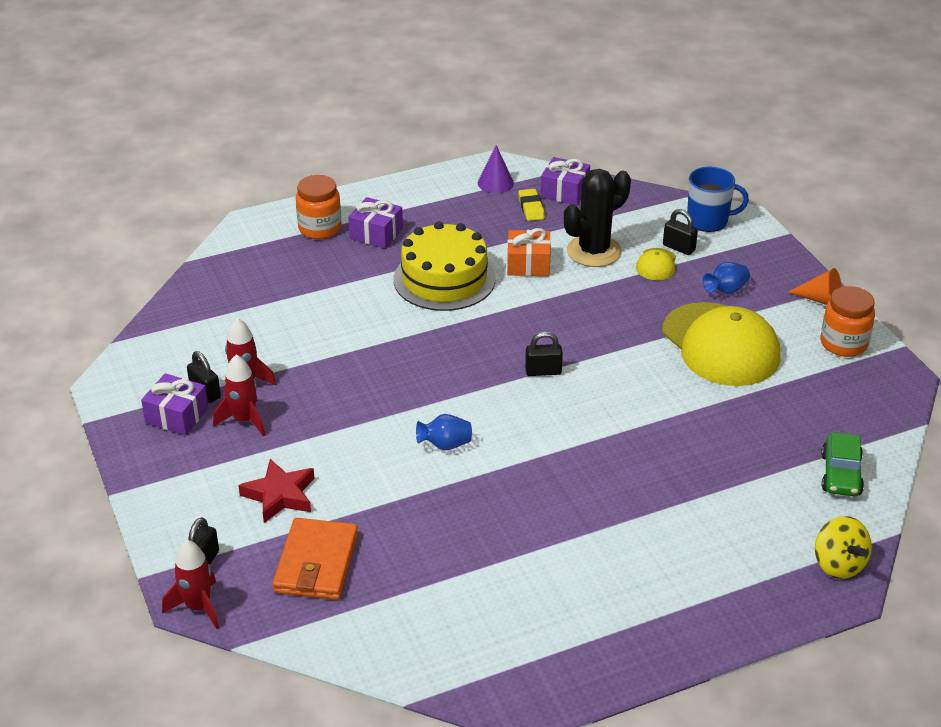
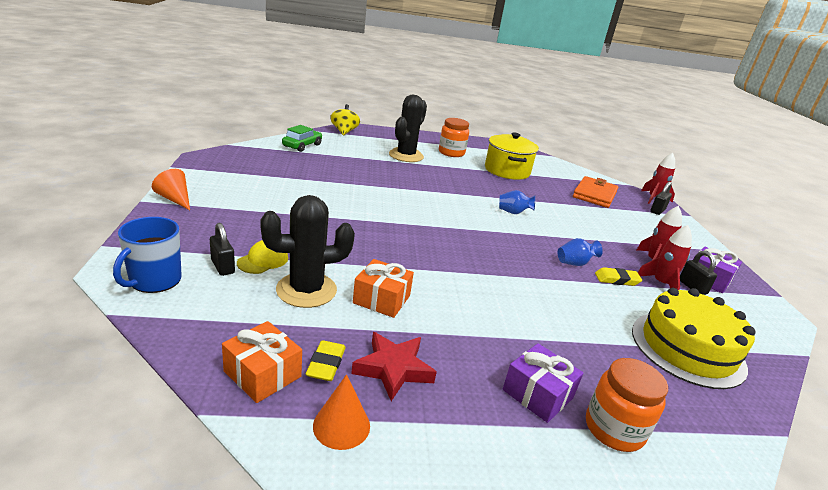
camera: 165 degrees left, 10 degrees down
(280, 495) = (619, 221): red star -> red star (393, 369)
(300, 370) = (616, 280): none -> yellow eraser
(444, 279) = (473, 312): yellow cake -> yellow cake (687, 348)
(487, 571) = (507, 171): none -> yellow pot
(495, 183) = (341, 425): purple cone -> orange cone
(543, 371) = (427, 225): black padlock -> none
(564, 192) = (262, 374): purple gift -> orange gift
(676, 531) = (406, 155): none -> black cactus
(708, 221) = (154, 280): blue mug -> blue mug turned 90 degrees counterclockwise
(720, 345) = (288, 201): yellow cap -> none
(725, 290) = (234, 225): blue vase -> blue vase (574, 263)
(843, 343) = (206, 178): orange jar -> orange jar (451, 153)

